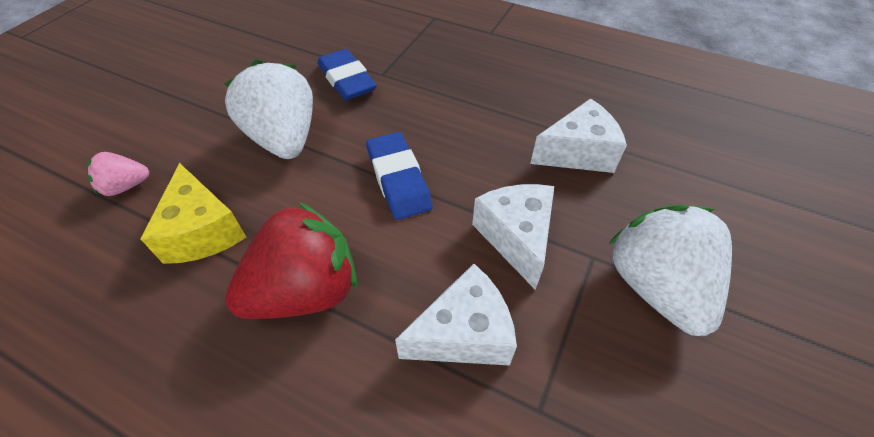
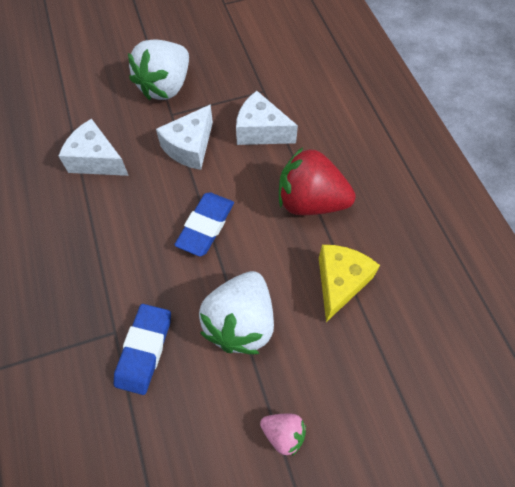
camera: 135 degrees left, 10 degrees up
(126, 186) = (370, 367): pink strawberry -> pink strawberry (283, 434)

